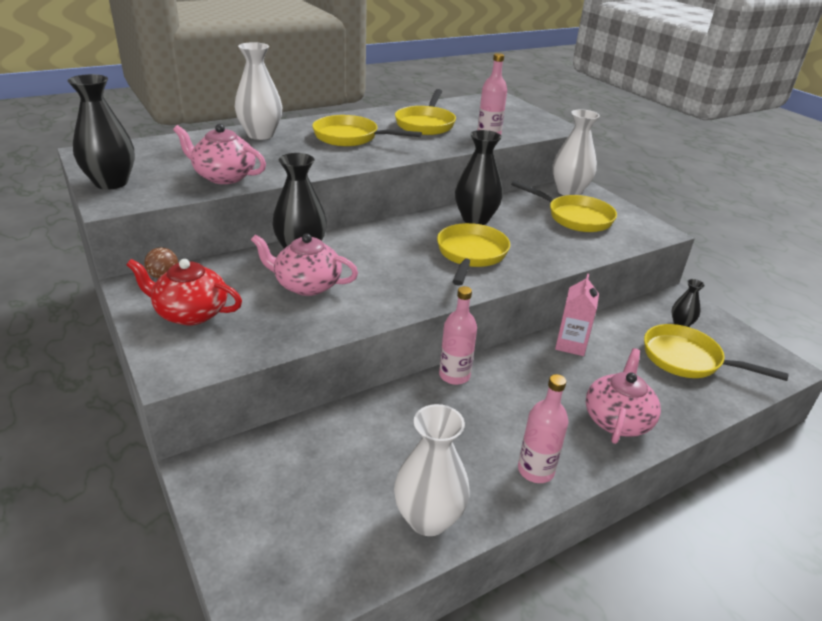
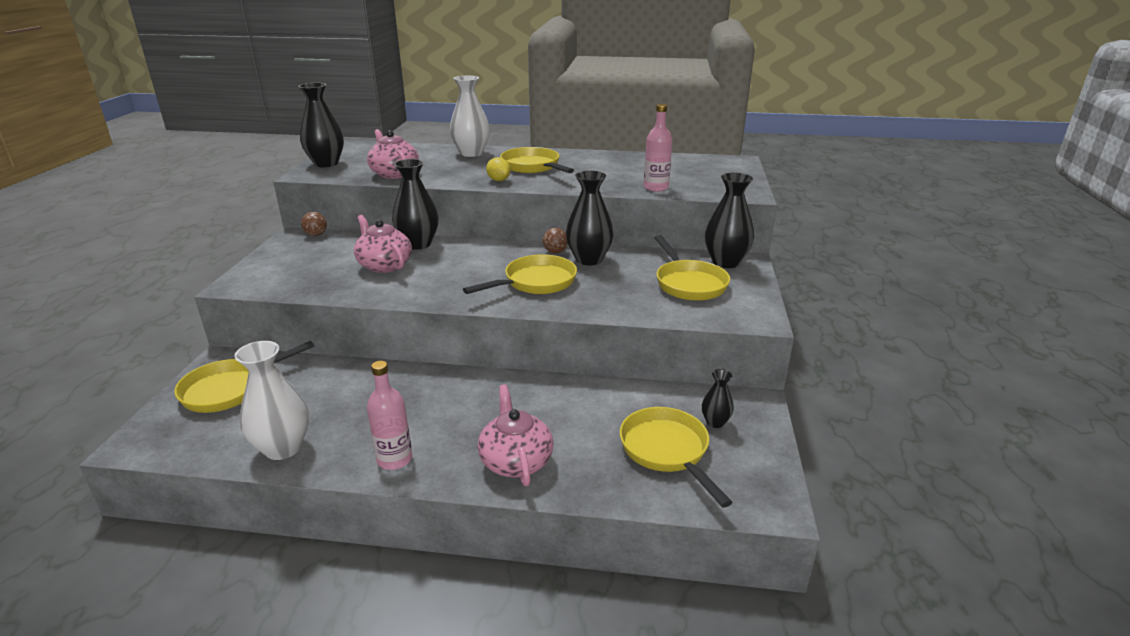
camera: 40 degrees right, 5 degrees down
(190, 313) = (294, 259): red teapot -> none
(347, 159) = (498, 180): none -> yellow lemon
(425, 124) = (617, 168): yellow pan -> yellow pan (230, 389)
(438, 220) = (555, 252): none -> brown ball
(454, 375) = (443, 375): pink bottle -> none
(569, 191) = (725, 262): white vase -> black vase
(571, 344) = (573, 393): pink carton -> none
(617, 419) = (516, 461): pink teapot -> pink teapot turned 75 degrees counterclockwise

